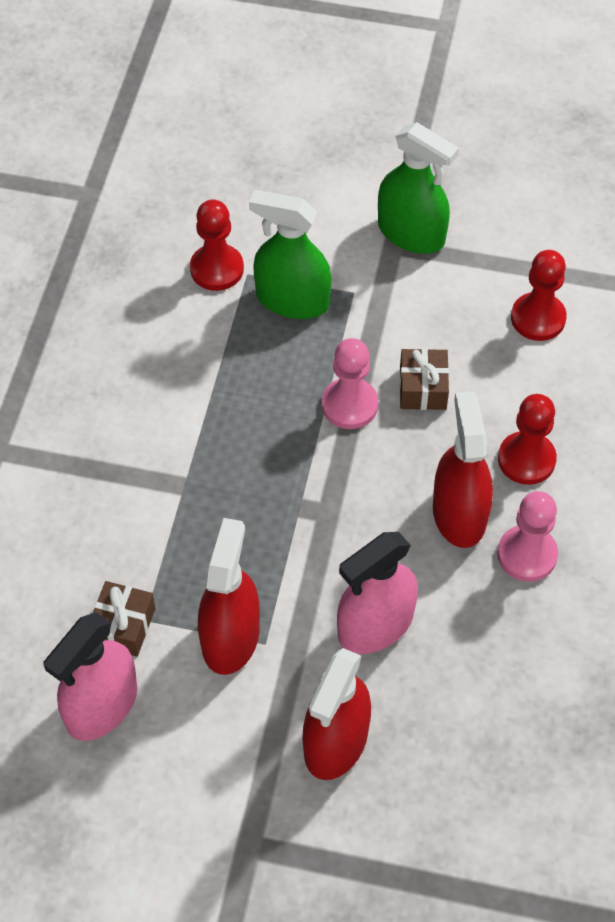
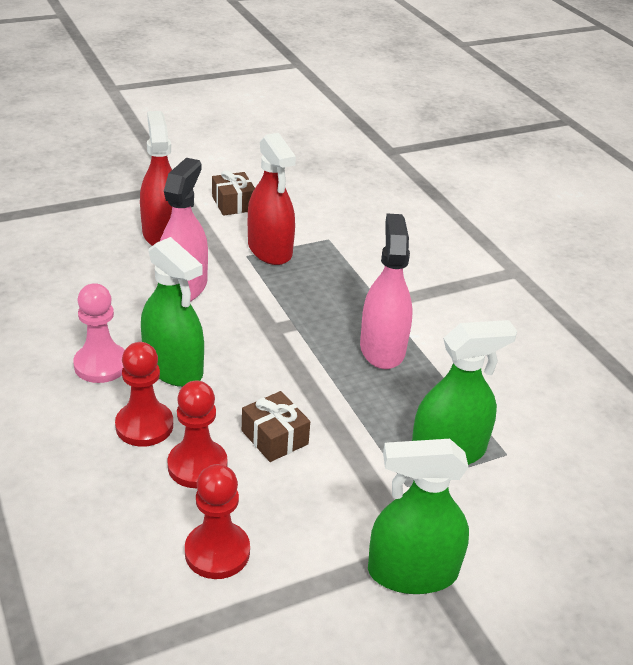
camera: 140 degrees right, 20 degrees down
(102, 705) = (310, 202): pink spray bottle -> pink spray bottle (382, 348)
(123, 626) = (337, 231): brown gift -> brown gift (233, 203)
(217, 269) = (533, 444): red pawn -> red pawn (197, 466)
(349, 405) = (321, 398): pink pawn -> none
(459, 514) = (173, 367): red spray bottle -> green spray bottle

